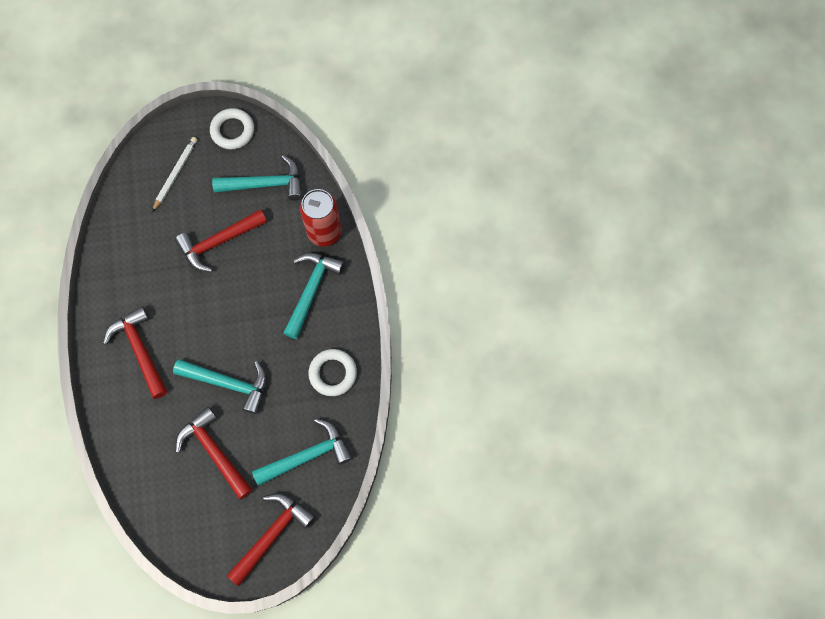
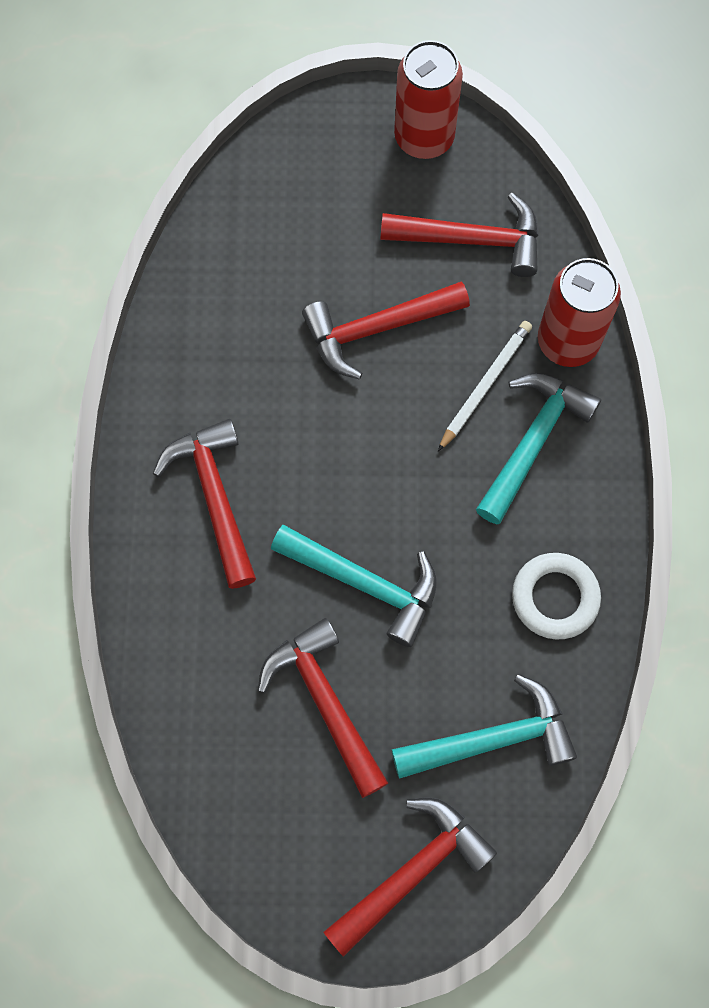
camera: 10 degrees right, 0 degrees up
(175, 174) = (314, 197): white pencil -> white pencil (485, 385)
(232, 131) = (424, 137): white ring -> red can
(265, 184) = (472, 240): turquoise hammer -> red hammer

